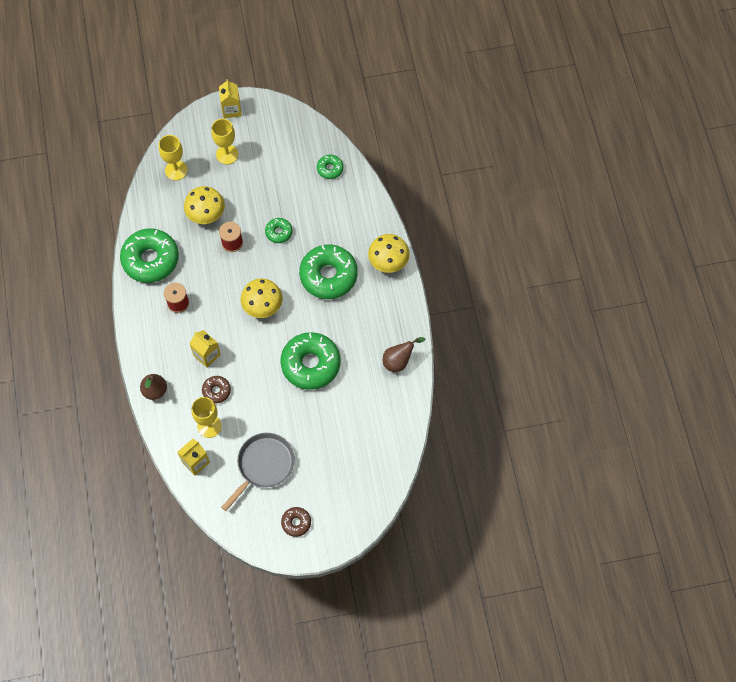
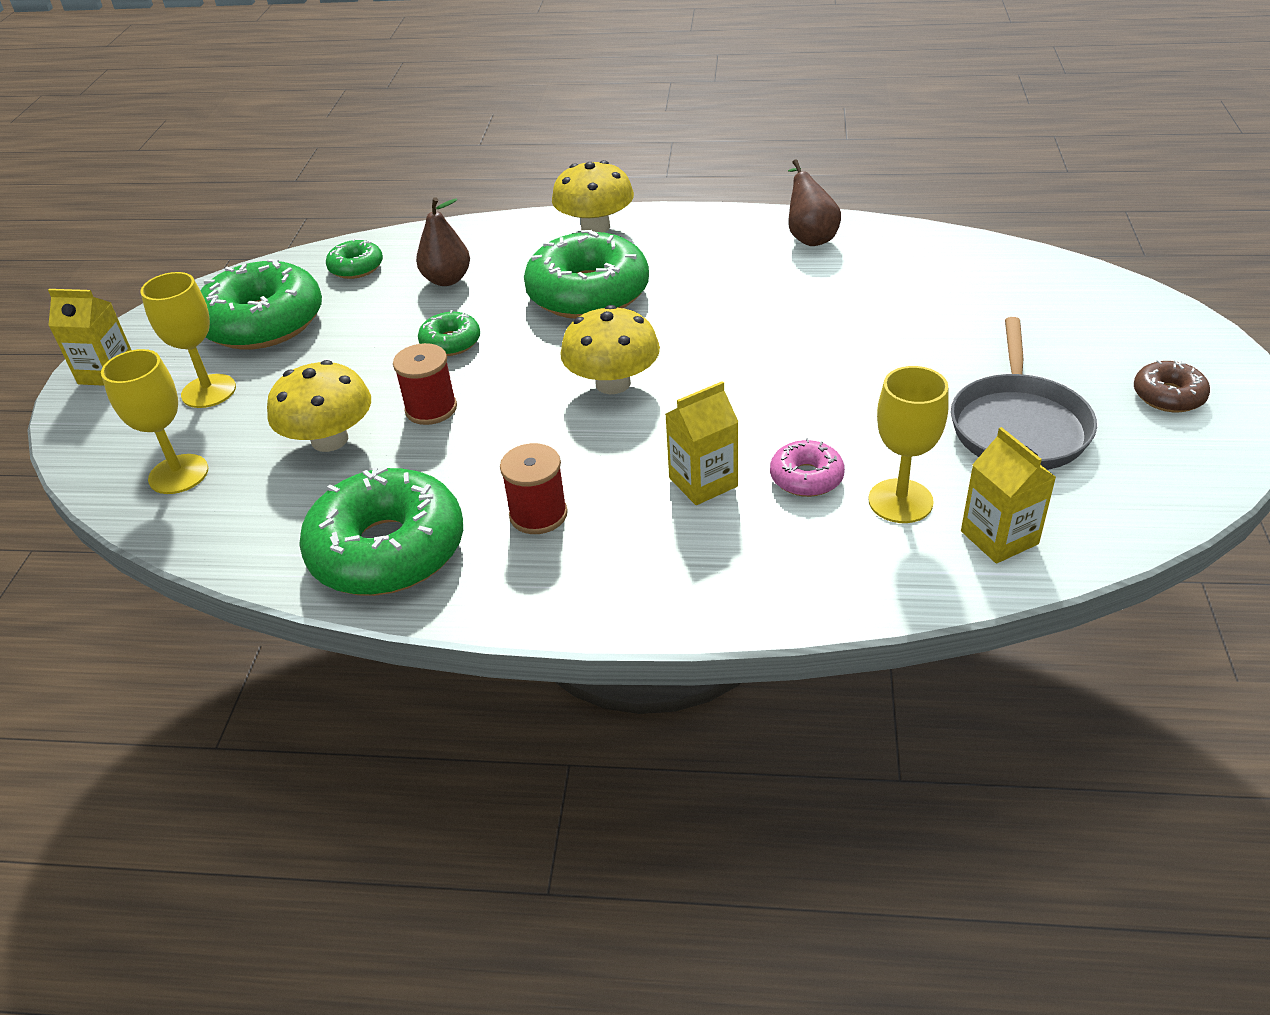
camera: 70 degrees left, 25 degrees down
(155, 391) = (774, 590): brown pear -> brown pear (447, 280)
(216, 391) = (806, 477): brown donut -> pink donut
(264, 465) = (1018, 426): grey pan -> grey pan turned 135 degrees counterclockwise
(310, 364) = (781, 335): green donut -> green donut (263, 322)

